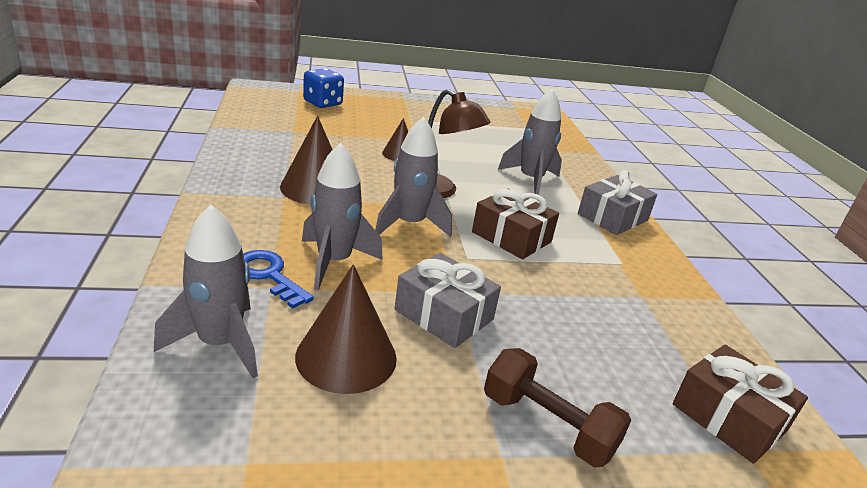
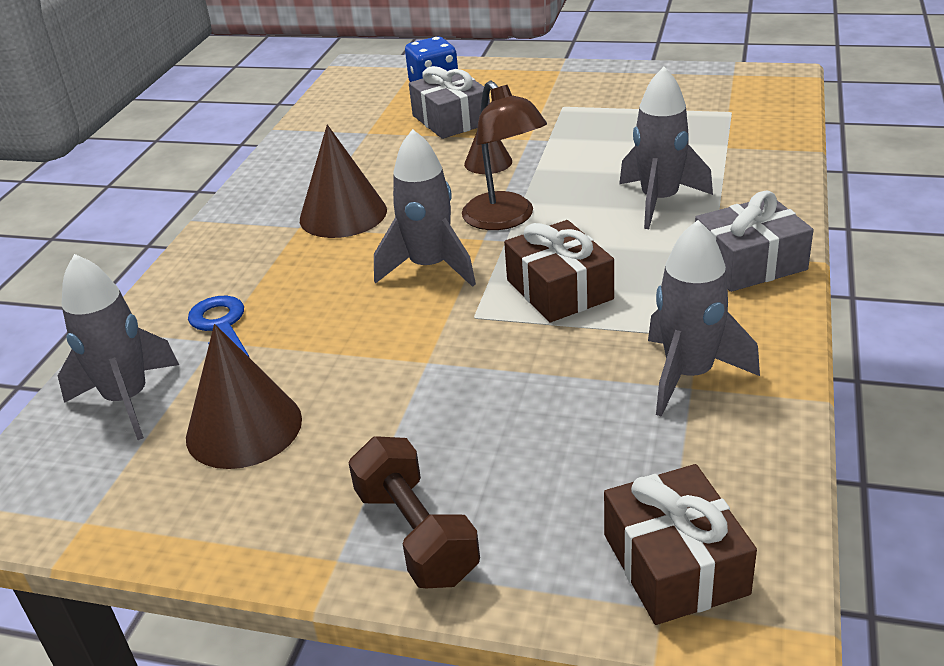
camera: 30 degrees right, 5 degrees up
(334, 262) = (303, 314): grey rocket -> grey rocket (689, 375)
(444, 315) = (388, 389): grey gift -> grey gift (451, 119)

